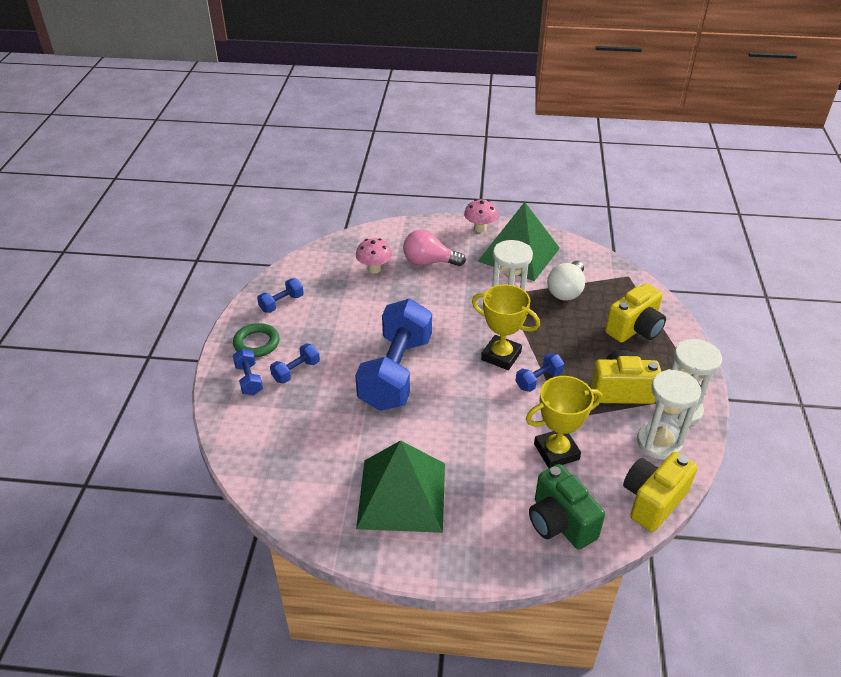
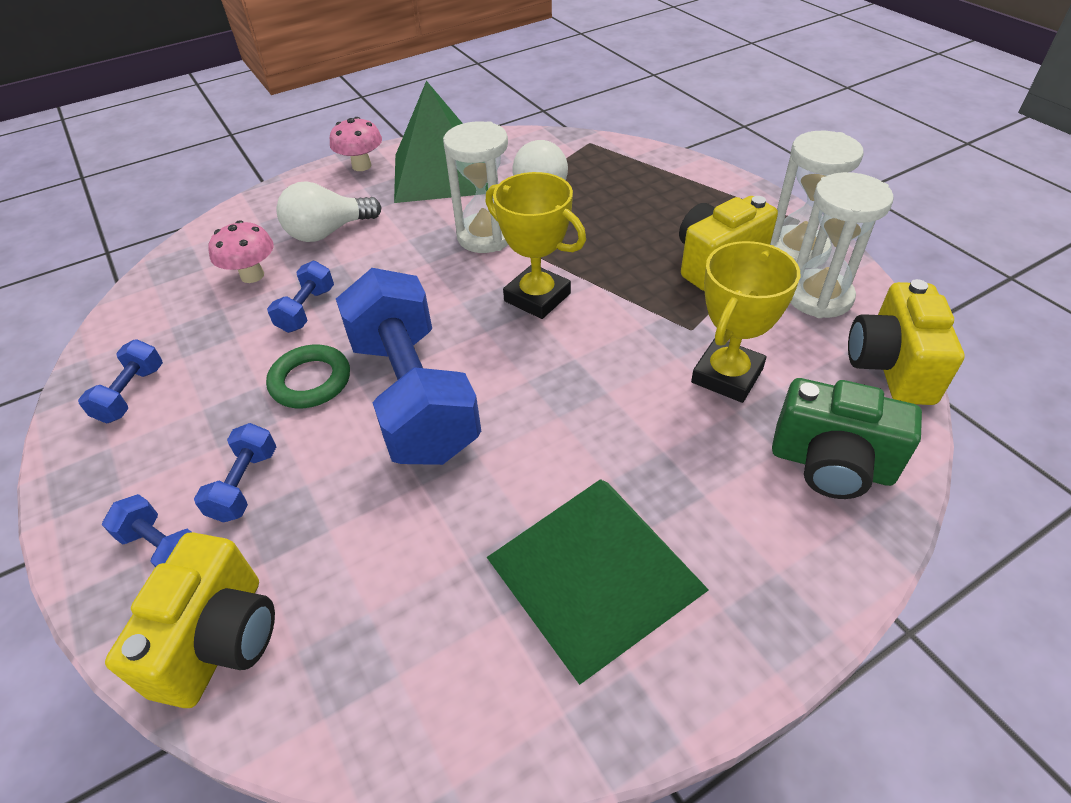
camera: 35 degrees left, 5 degrees up
(256, 343) = (132, 480): green ring -> green ring (310, 381)
(429, 262) = (328, 232): pink light bulb -> white light bulb
(501, 356) = (537, 297): yellow trophy -> yellow trophy turned 45 degrees clockwise
(538, 380) = (613, 301): blue dumbbell -> blue dumbbell (307, 310)
(635, 329) = (656, 191): yellow camera -> yellow camera (220, 640)

